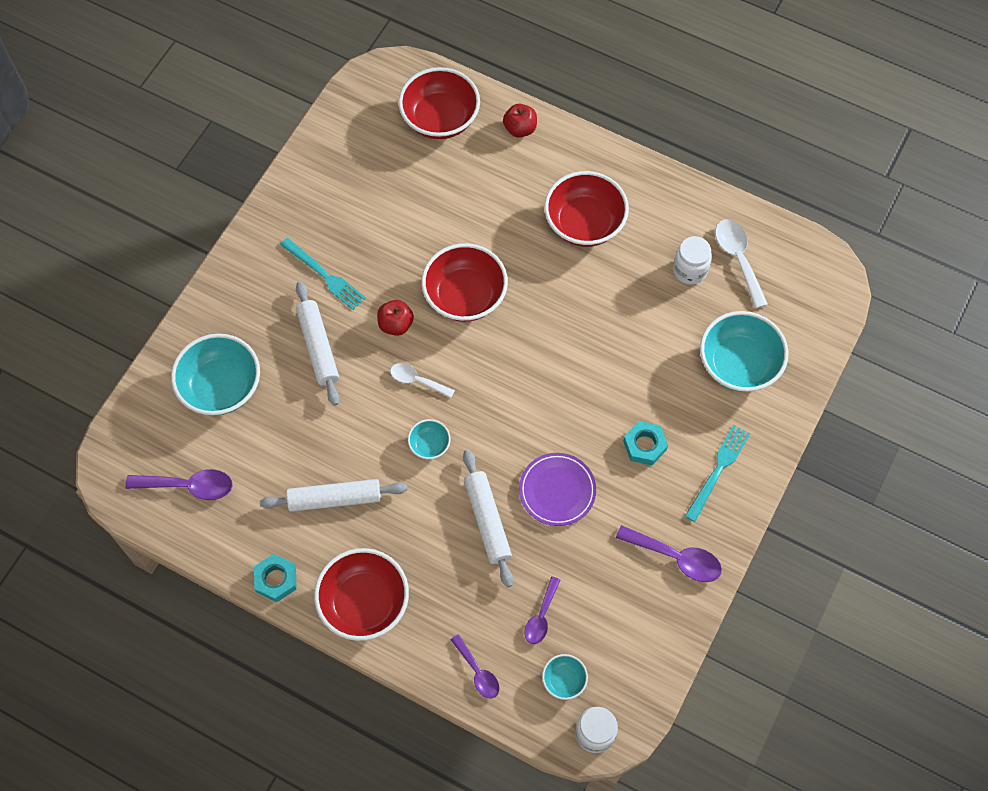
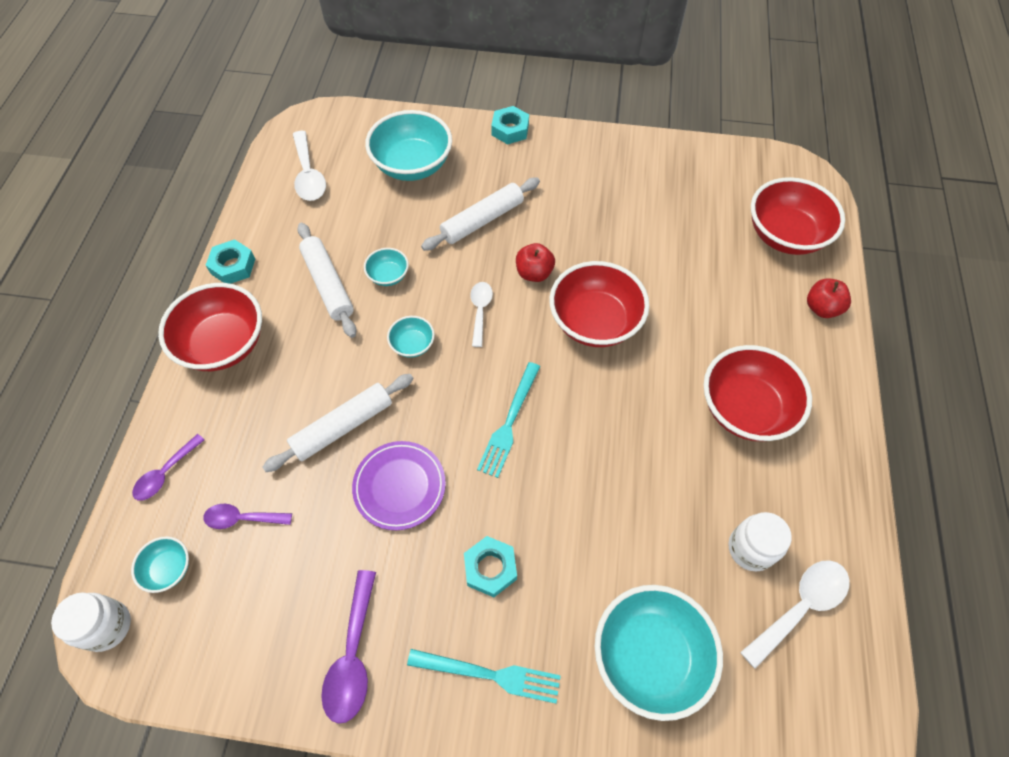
camera: 70 degrees right, 5 degrees down
(188, 486) = (308, 175): purple spoon -> white spoon
(216, 286) = (510, 129): none -> turquoise nut
(324, 275) = (559, 200): turquoise fork -> turquoise fork (509, 422)
(347, 444) = (388, 275): none -> turquoise bowl

